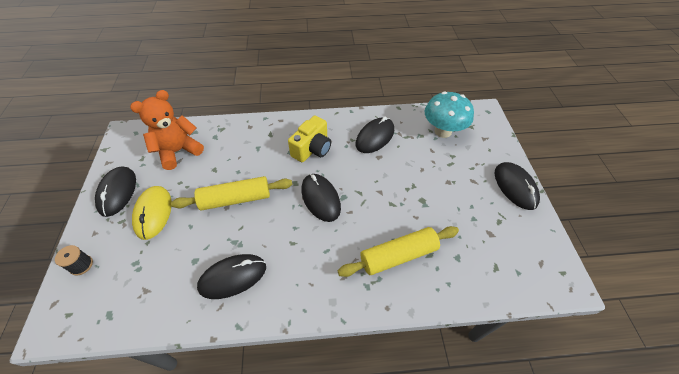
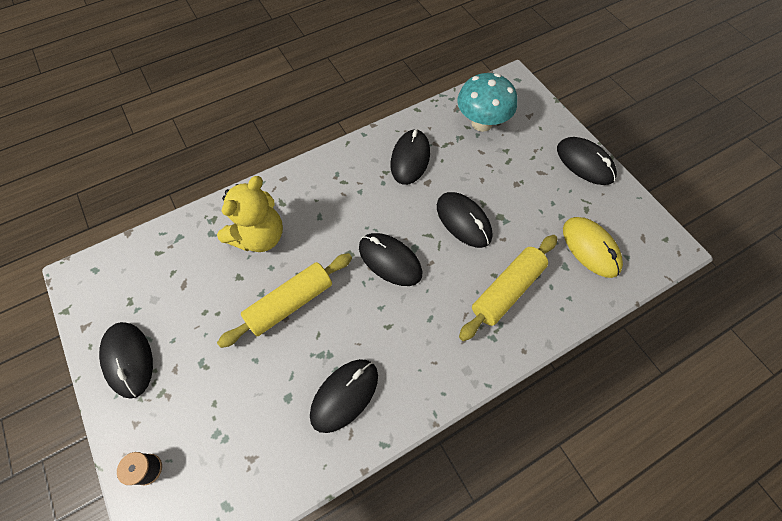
camera: 25 degrees left, 10 degrees up
(153, 213) = (197, 365): yellow mouse -> yellow mouse (590, 248)
(178, 151) = (174, 272): orange teddy bear -> none
(243, 150) = (259, 236): none -> yellow teddy bear
(312, 149) = (345, 202): yellow camera -> none
(391, 192) = (463, 221): none -> black mouse

